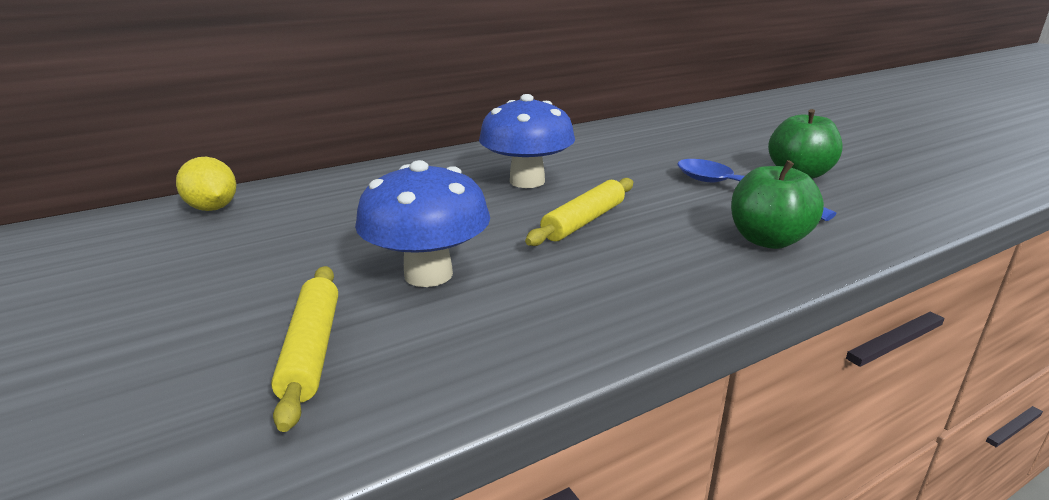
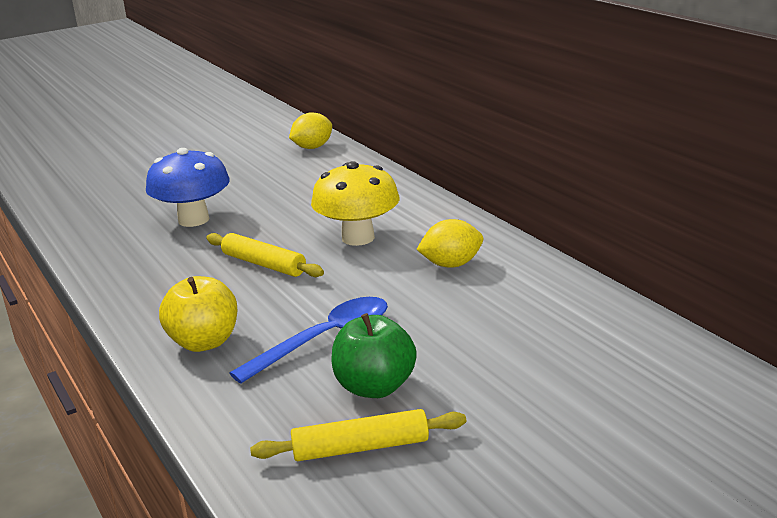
camera: 90 degrees right, 0 degrees up
(311, 350) = (125, 204): yellow rolling pin -> yellow rolling pin (360, 447)
(527, 181) = (358, 238): blue mushroom -> yellow mushroom
(592, 151) = (451, 264): none -> yellow lemon
(768, 240) = (204, 342): green apple -> yellow apple

